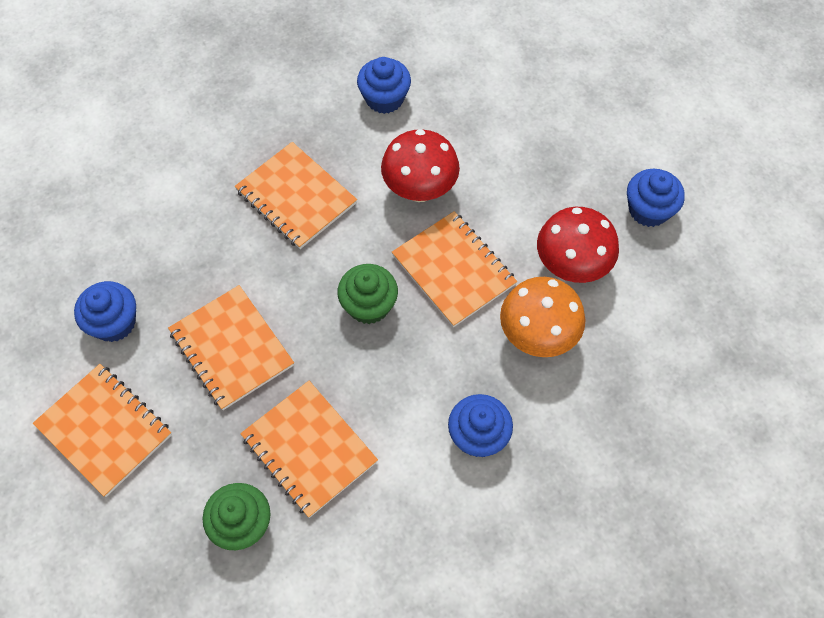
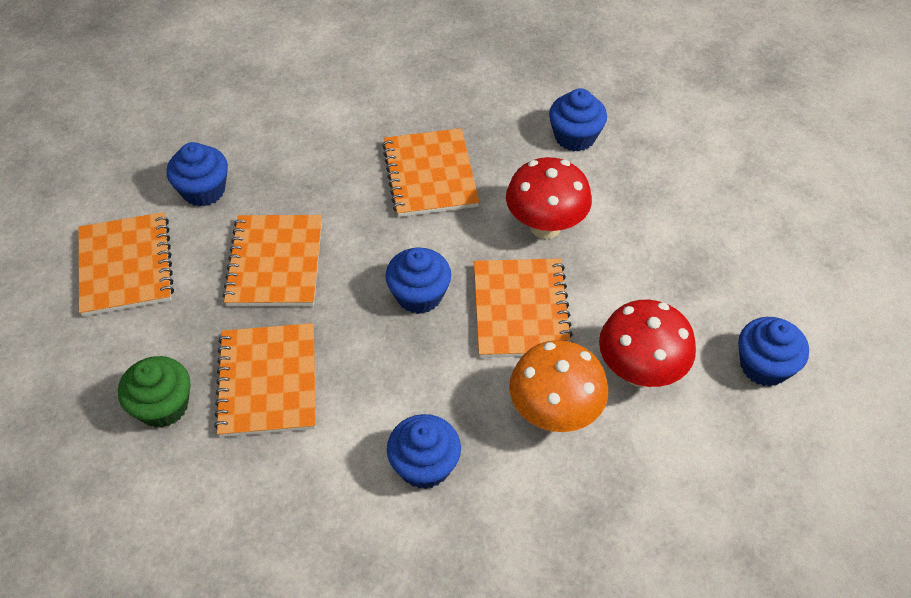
camera: 35 degrees right, 10 degrees down
(369, 305) = (419, 295): green cupcake -> blue cupcake

